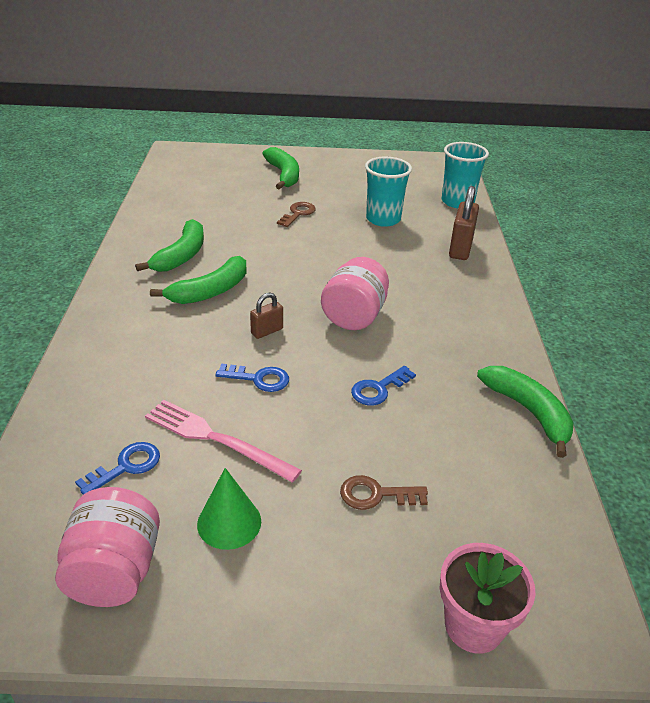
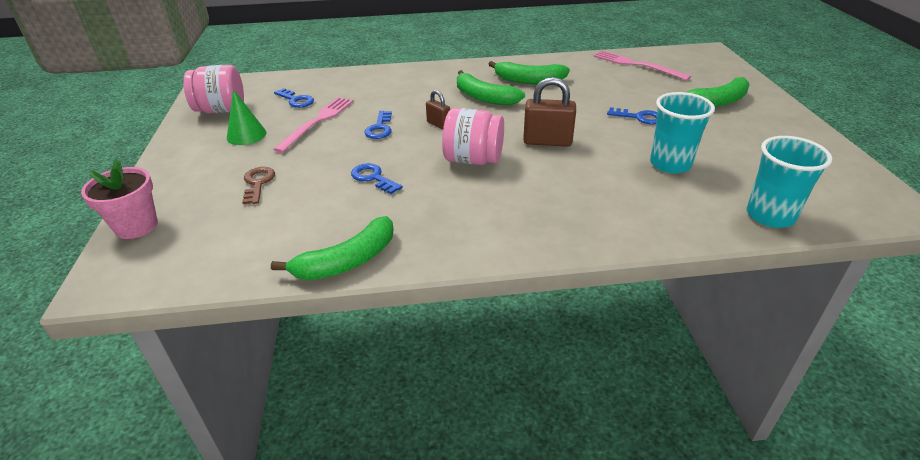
camera: 85 degrees right, 0 degrees up
(182, 189) = (636, 65): none -> pink fork
(298, 214) = (639, 117): brown key -> blue key
(460, 249) = (641, 219): brown padlock -> brown padlock (547, 142)

